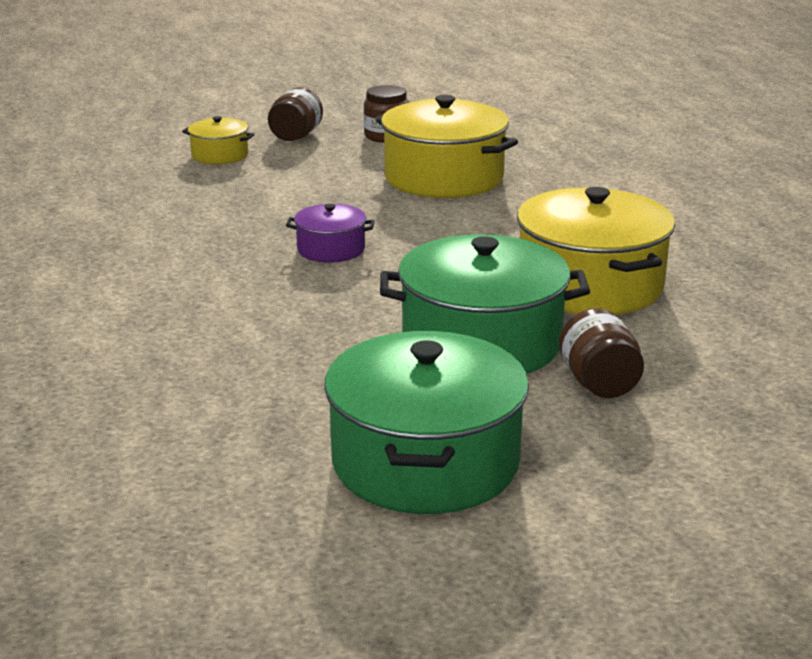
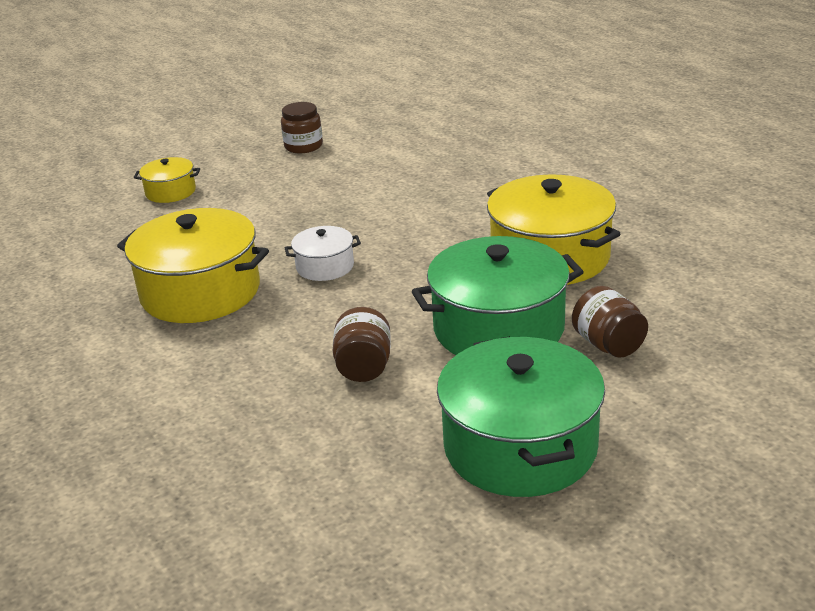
camera: 15 degrees left, 5 degrees up
(296, 136) = (225, 160): brown jar -> brown jar (364, 367)
(331, 249) = (325, 266): purple pot -> white pot
(443, 178) = (375, 178): yellow pot -> yellow pot (200, 292)

